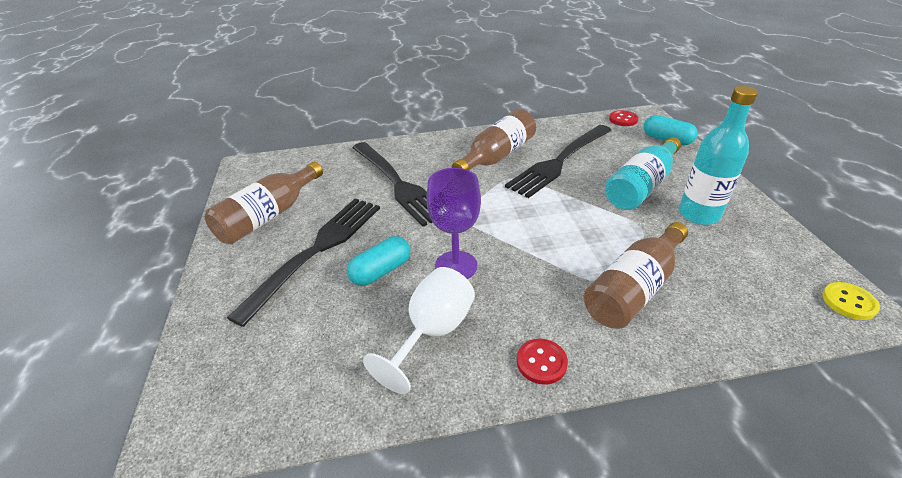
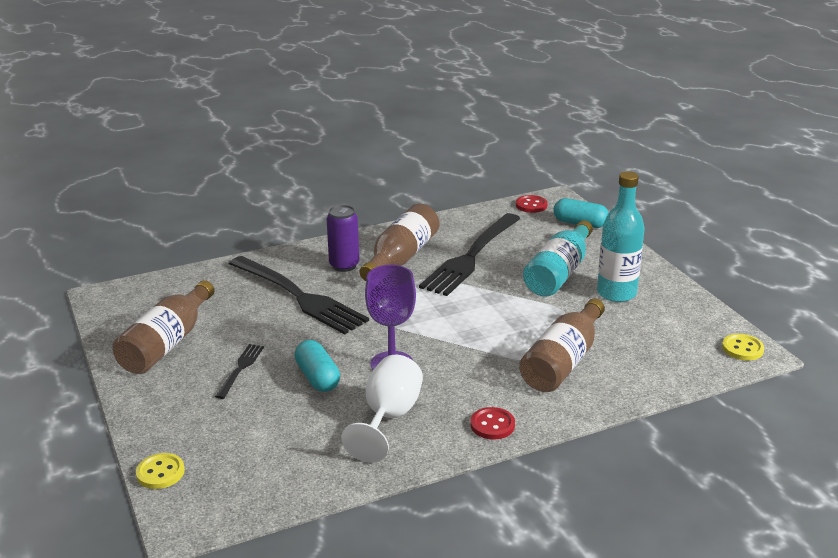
camera: 15 degrees left, 10 degrees down
(186, 363) = (160, 473): none -> yellow button
(316, 251) = (240, 369): black fork -> black fork, size x0.45
(381, 271) = (317, 378): turquoise capsule -> turquoise capsule turned 60 degrees counterclockwise
(446, 159) = (344, 265): none -> purple can

